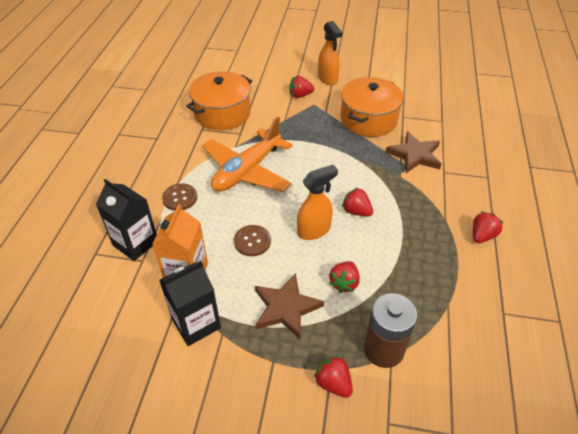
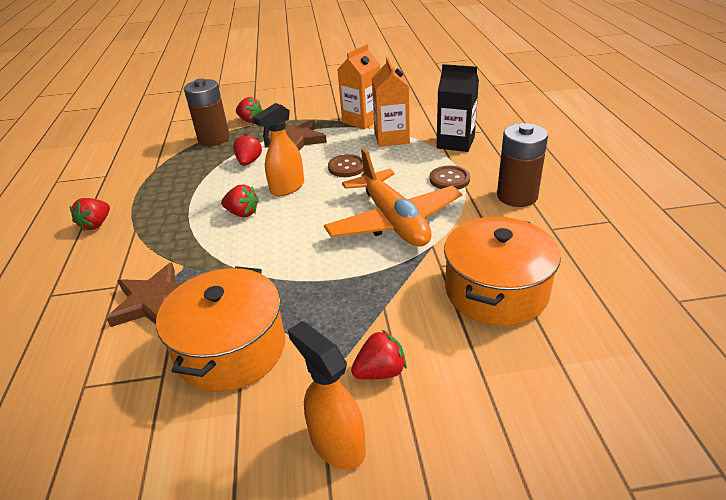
camera: 165 degrees right, 10 degrees down
(149, 167) = (517, 196): none -> brown battery
(196, 323) = (362, 120): black carton -> orange carton
(247, 171) = (393, 221): orange plane -> orange plane turned 135 degrees clockwise

